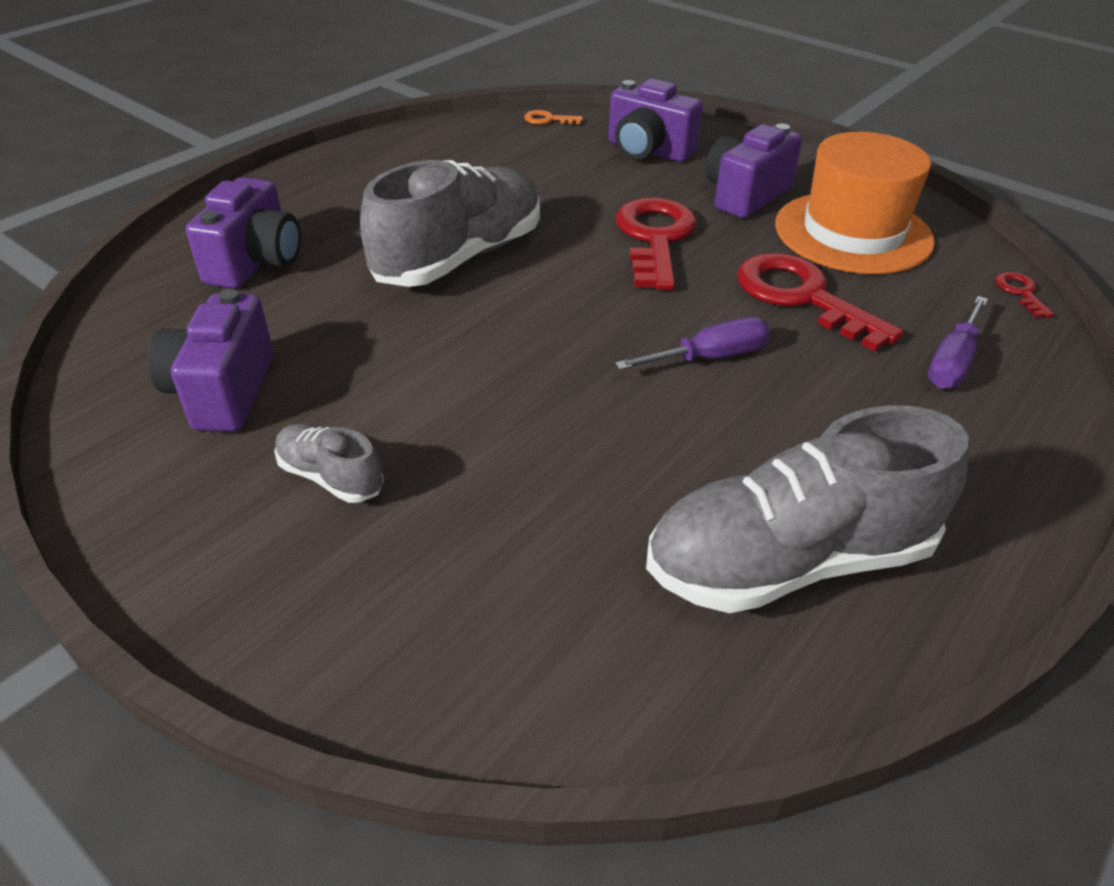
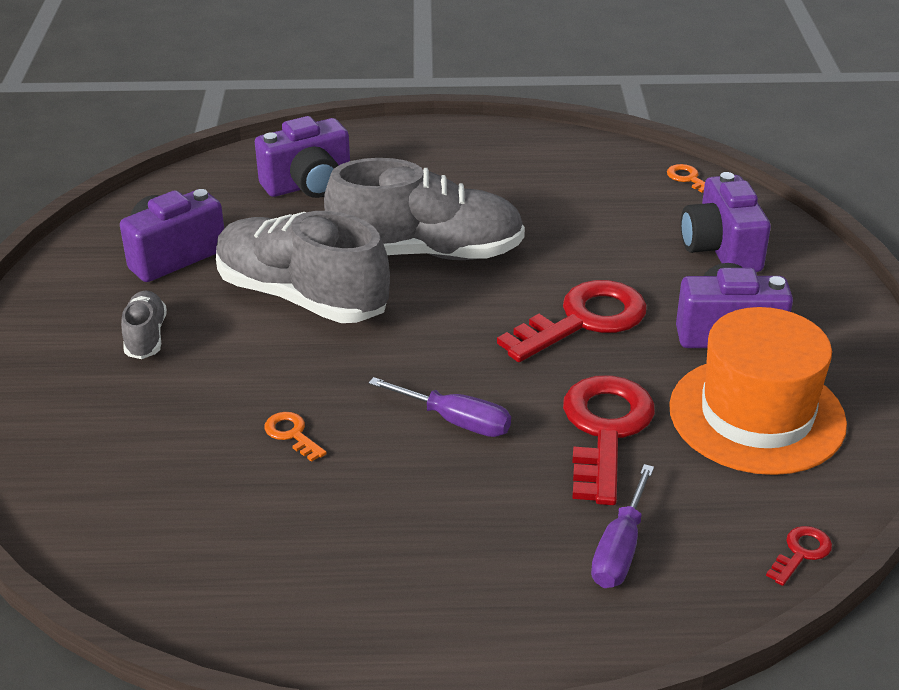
camera: 50 degrees right, 5 degrees down
(619, 456) = (292, 434): none -> orange key
(789, 560) = (271, 555): grey shoe -> grey shoe (302, 297)
(952, 362) = (620, 549): purple screwdriver -> purple screwdriver turned 60 degrees counterclockwise

